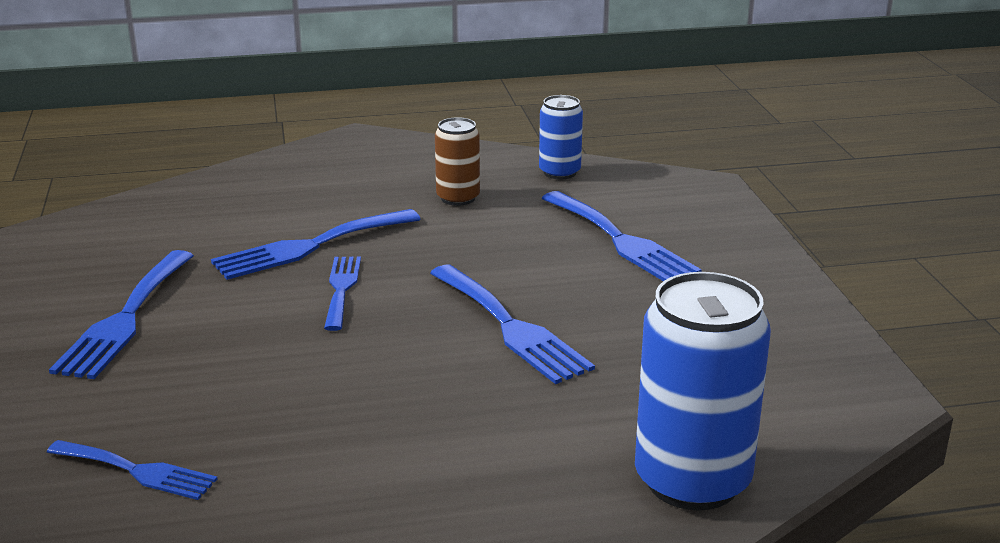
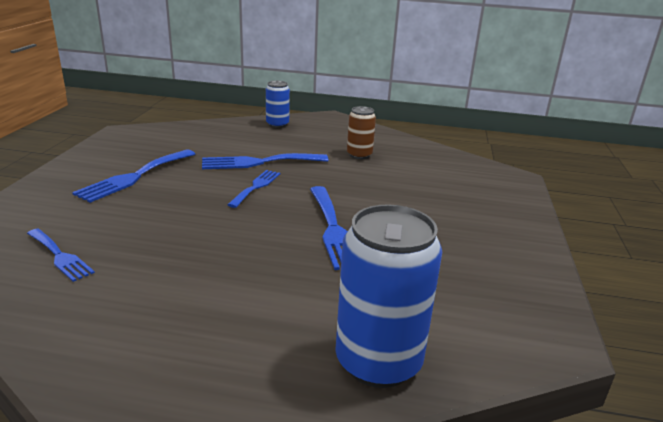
camera: 20 degrees right, 0 degrees up
(559, 172) = (428, 153): blue can -> blue can (277, 124)
(621, 241) = (439, 196): blue fork -> none

